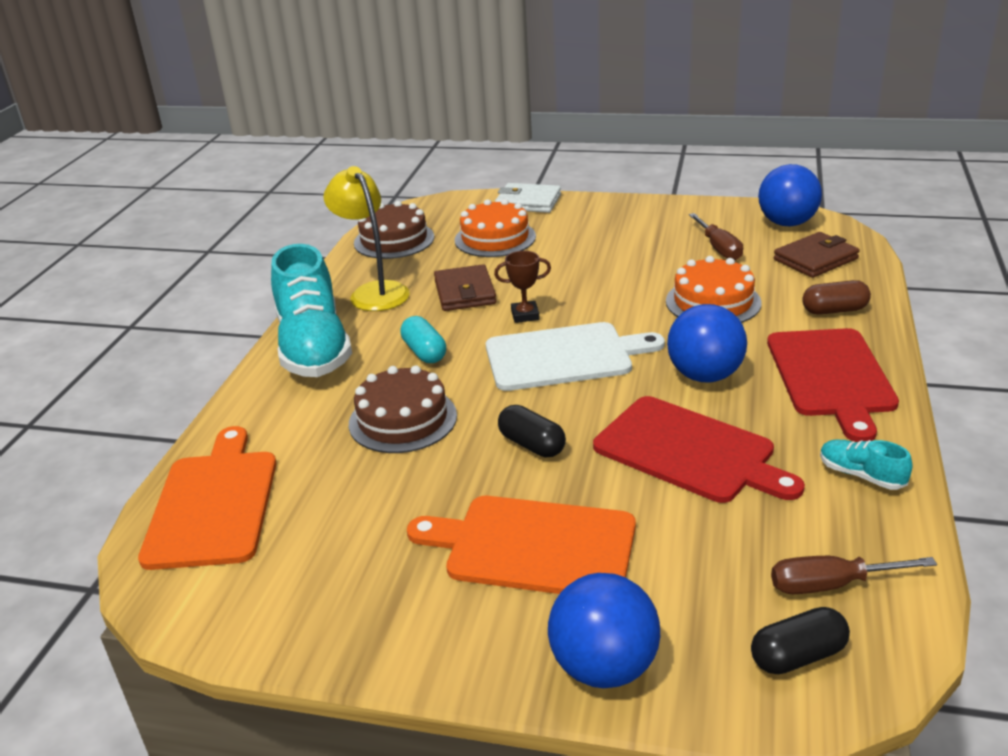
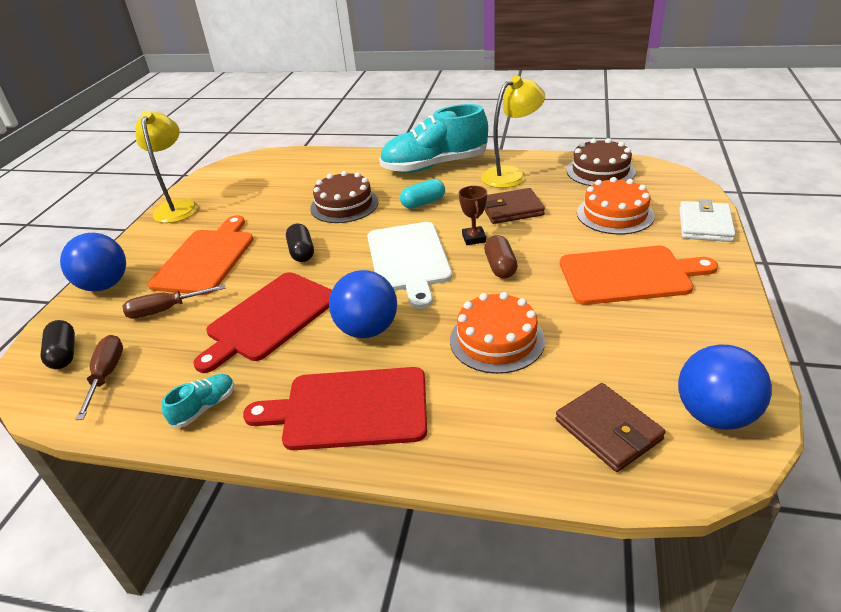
camera: 90 degrees right, 5 degrees up
(214, 503) = (286, 165): orange cutting board -> orange cutting board (629, 275)
(324, 634) = (178, 207): none -> yellow lamp
(532, 445) = (301, 252): black capsule -> black capsule turned 60 degrees counterclockwise
(719, 248) = (623, 350): brown screwdriver -> brown screwdriver (165, 310)
(834, 310) = (478, 429): brown capsule -> brown capsule (500, 267)

